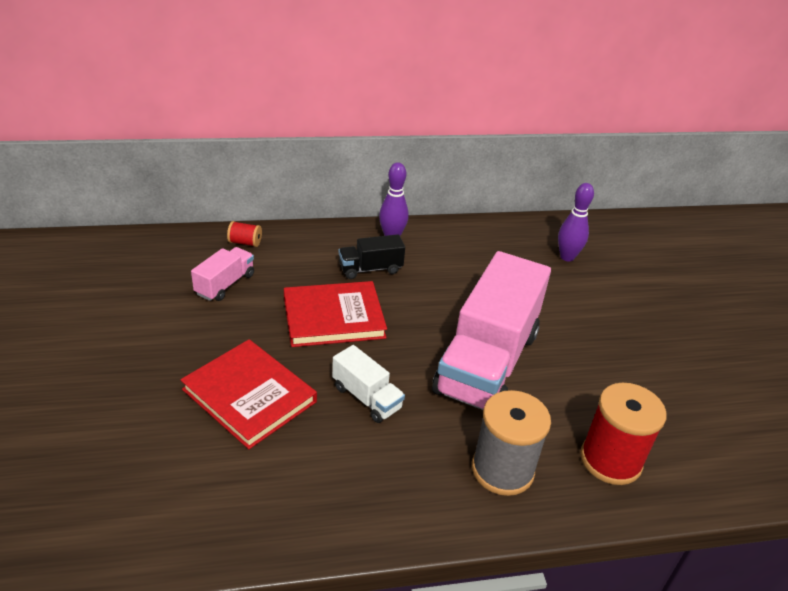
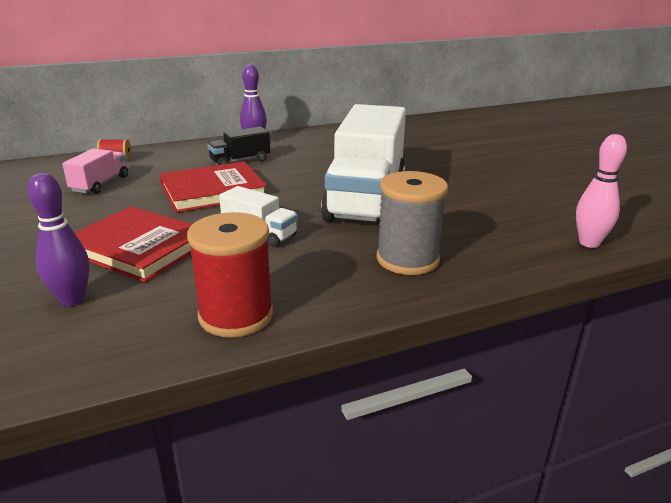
camera: 10 degrees left, 10 degrees down
(487, 362) = (366, 199): pink truck -> white truck
(567, 257) = (410, 138): purple bowling pin -> purple bowling pin (72, 300)
(610, 460) = (503, 240): red spool -> red spool (236, 315)
(701, 485) = (589, 243): none -> pink bowling pin

